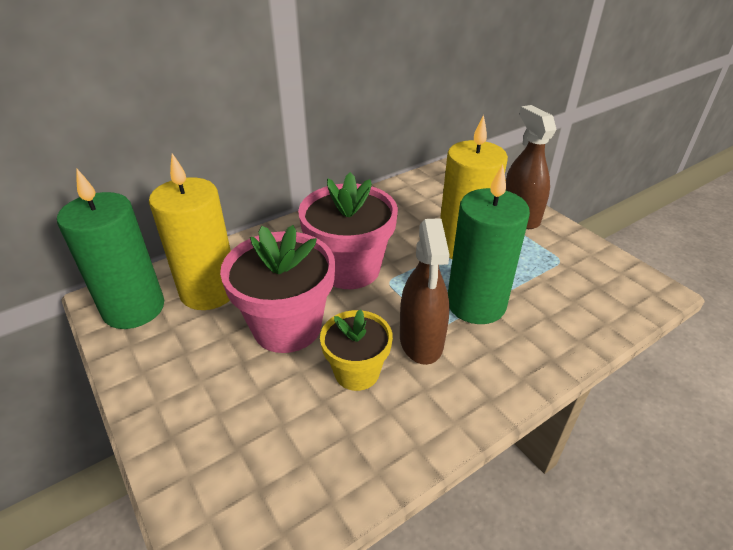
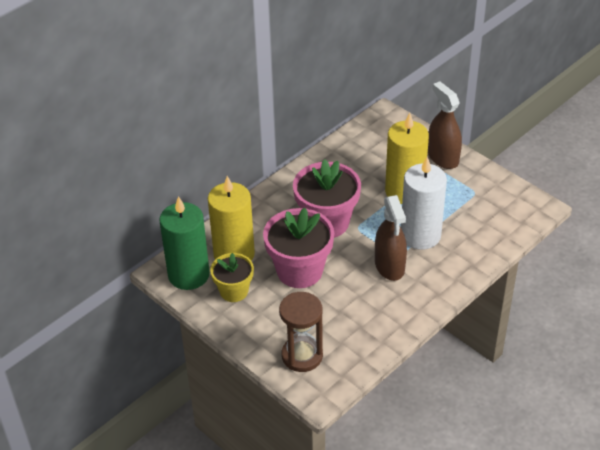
camera: 10 degrees left, 5 degrees up
(229, 474) = (302, 356): none -> brown hourglass
(357, 372) = (354, 292): yellow flower pot -> yellow flower pot (234, 291)
(476, 304) = (420, 235): green candle -> white candle

